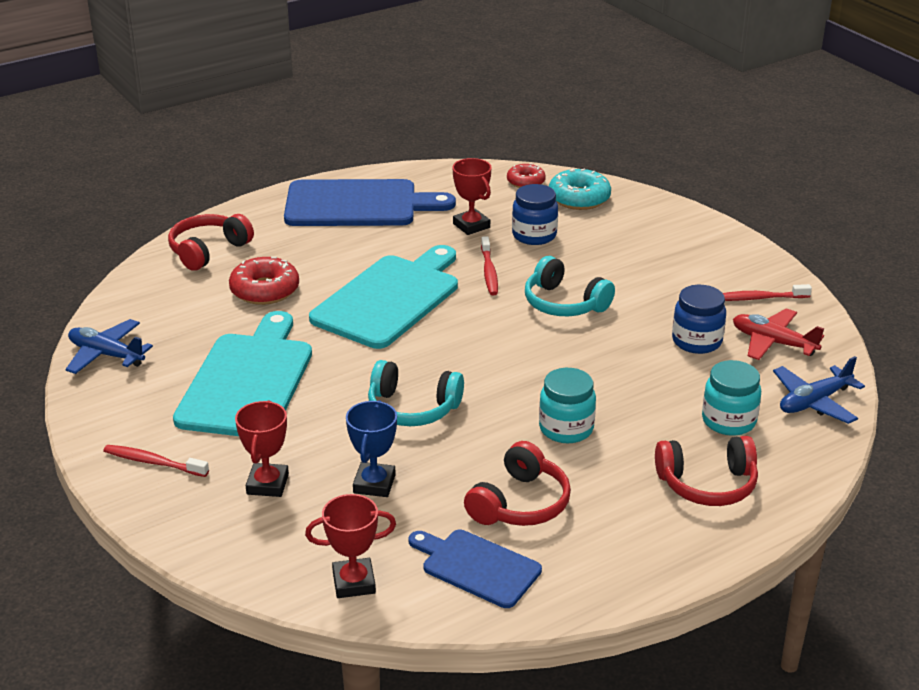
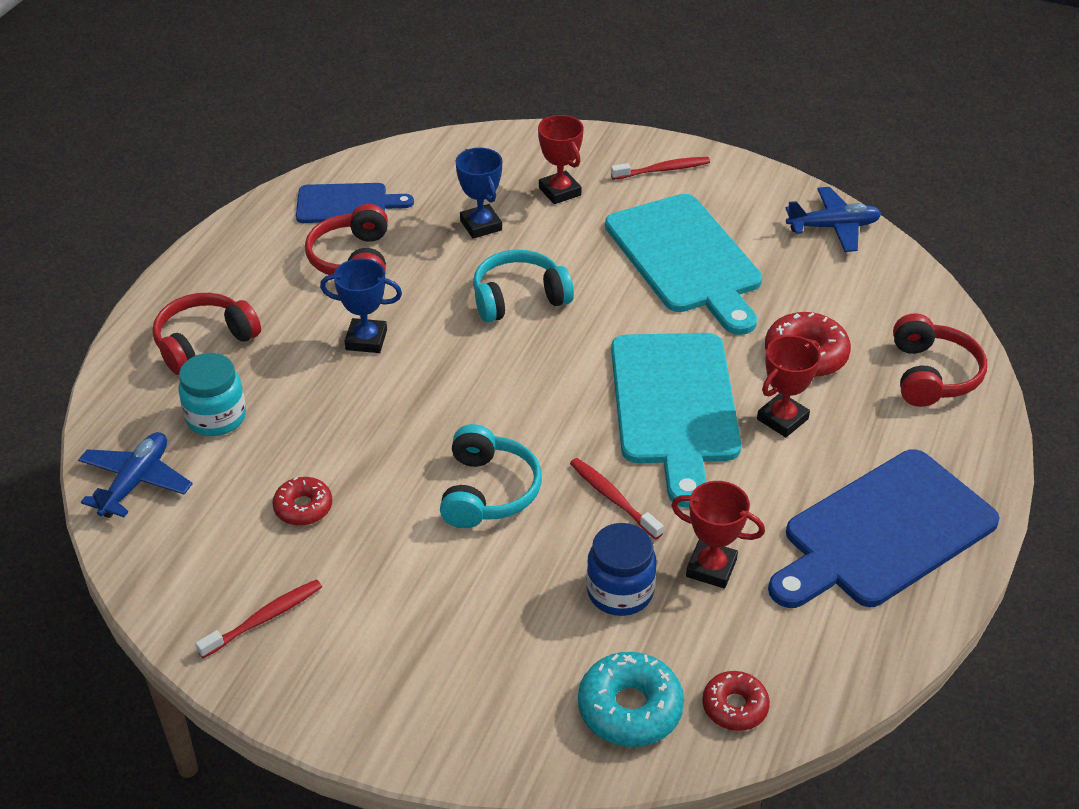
camera: 145 degrees right, 10 degrees up
(354, 582) = (423, 161): red trophy -> red trophy (782, 419)
(564, 303) = (488, 491): turquoise headphones -> turquoise headphones turned 90 degrees clockwise
(566, 428) = (366, 340): turquoise jar -> blue trophy
(696, 341) = (303, 507): blue jar -> red donut
(773, 342) = (214, 548): red plane -> none

